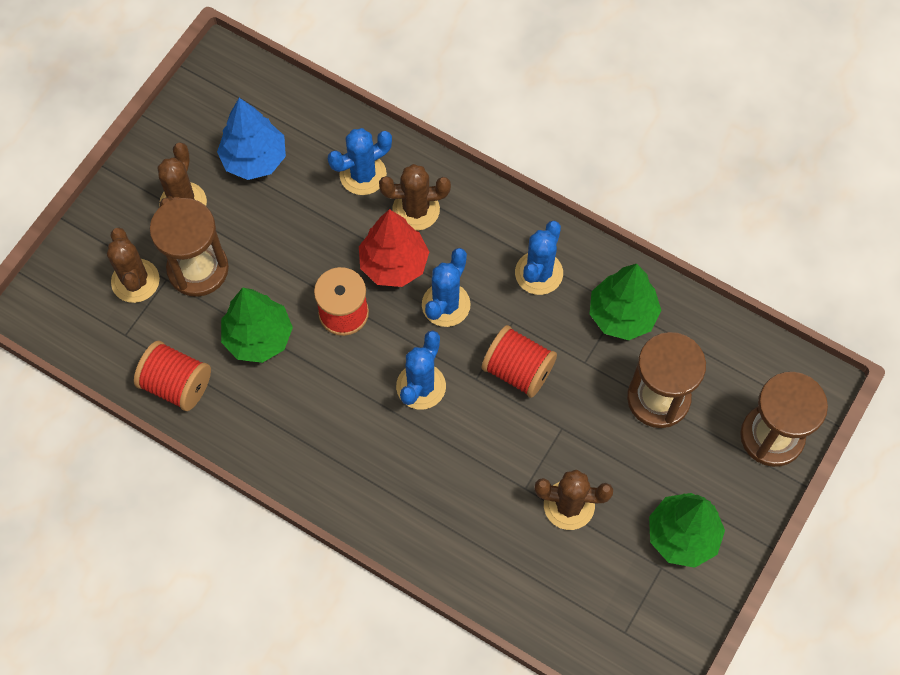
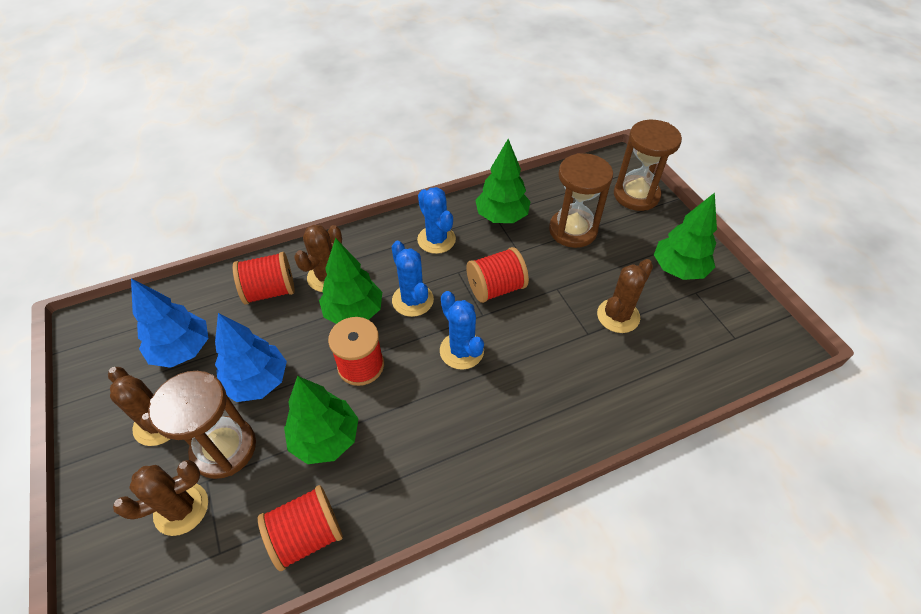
camera: 55 degrees left, 15 degrees down
(135, 281) = (181, 508): brown cactus -> brown cactus turned 45 degrees counterclockwise
(269, 243) = (257, 382): none -> blue tree
(363, 174) = (270, 291): blue cactus -> red spool
(394, 264) = (354, 312): red tree -> green tree

